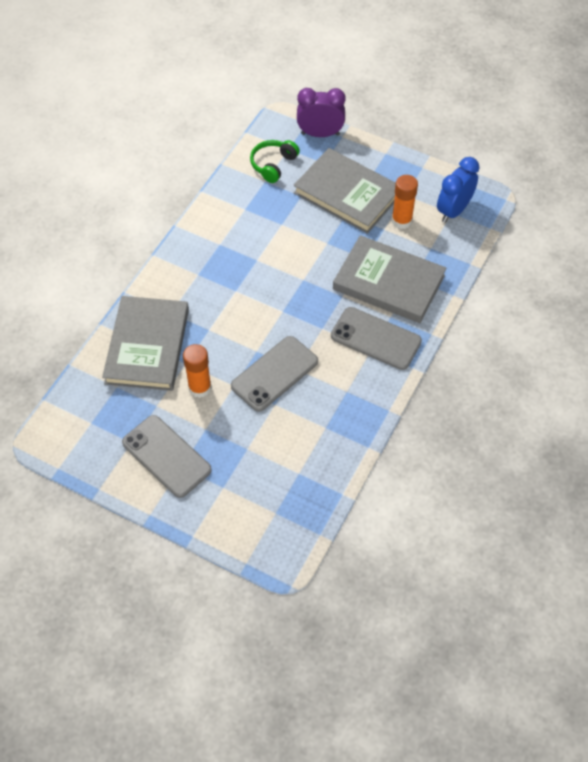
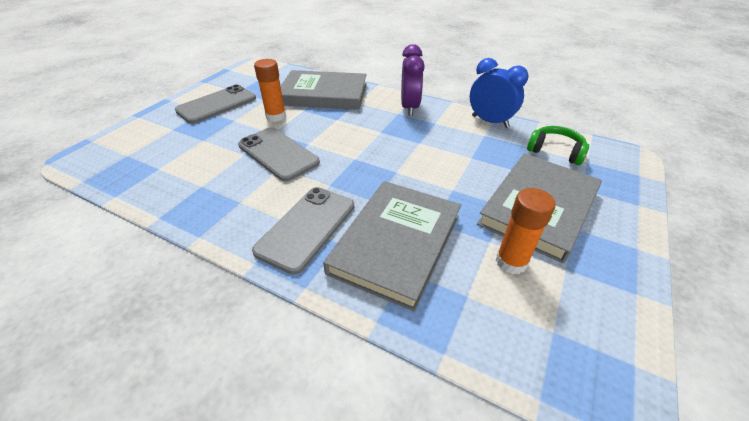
camera: 90 degrees right, 15 degrees down
(320, 134) = (629, 185): purple clock -> purple clock (409, 108)
(453, 211) = (558, 335): blue clock -> blue clock (490, 121)

